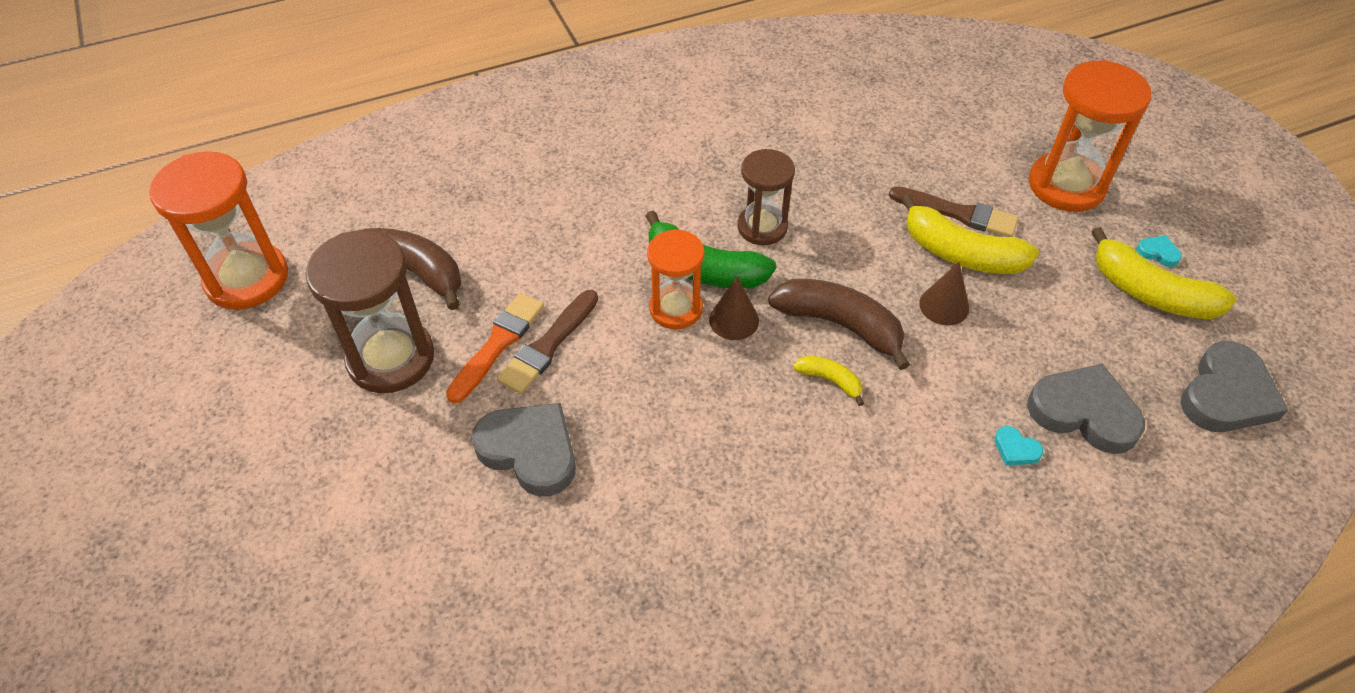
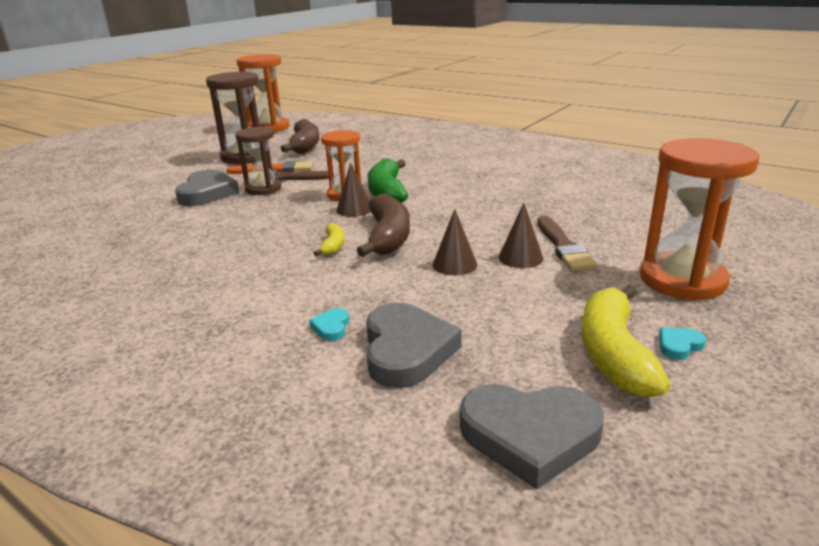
camera: 60 degrees right, 25 degrees down
(762, 227) = (445, 197): brown hourglass -> brown hourglass (263, 189)
(961, 253) = (520, 257): yellow banana -> brown cone
(1158, 253) = (679, 346): turquoise heart -> turquoise heart turned 120 degrees counterclockwise

